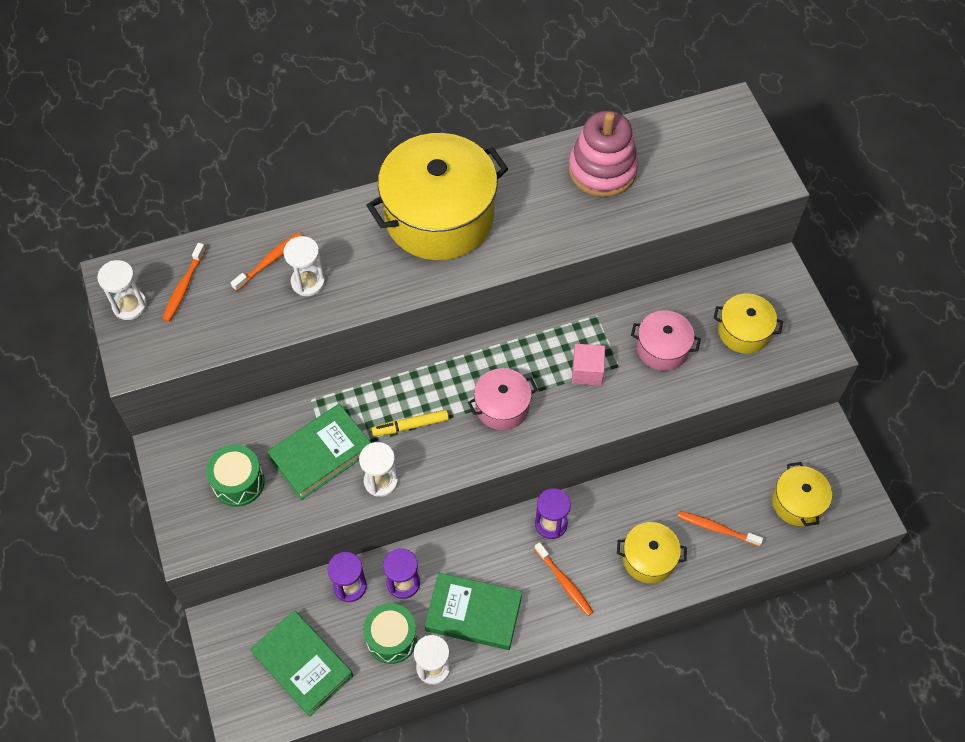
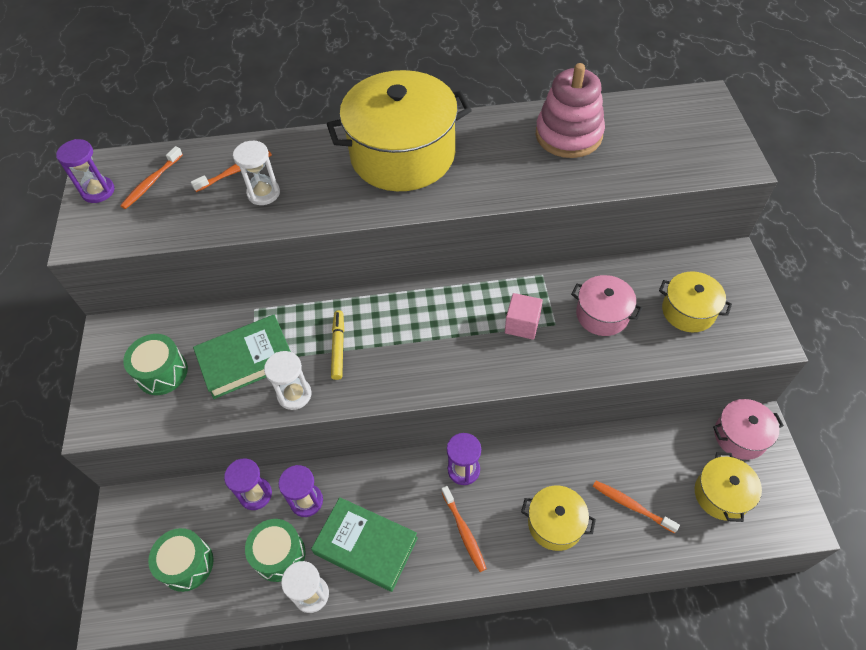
camera: 15 degrees right, 5 degrees down
(129, 305) = (98, 191): white hourglass -> purple hourglass
(303, 665) = (187, 564): green book -> green drum
(410, 426) = (338, 347): yellow marker -> yellow marker turned 90 degrees clockwise
(502, 407) = (431, 344): pink pot -> pink pot (740, 436)

